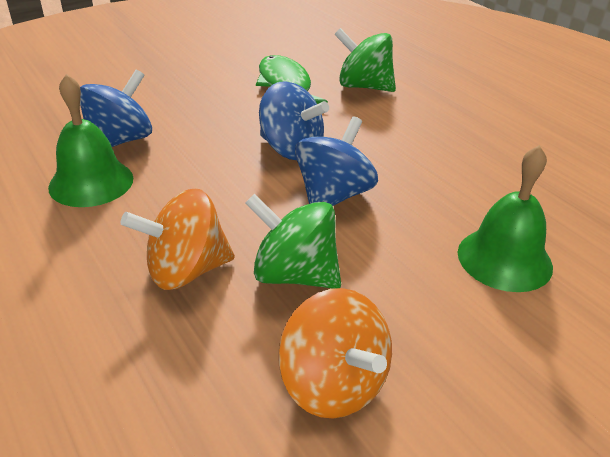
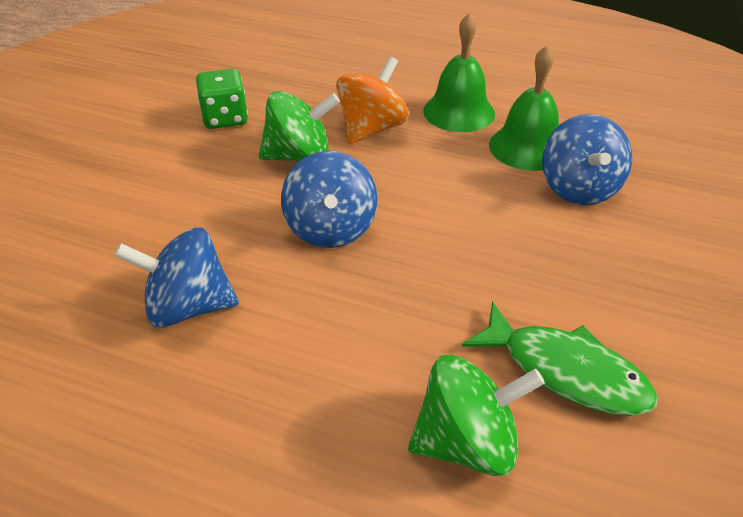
camera: 145 degrees right, 5 degrees up
(291, 149) = (424, 261): blue spinning top -> blue spinning top (188, 307)
(333, 384) = (225, 118): orange spinning top -> green dice
(504, 259) = (141, 239): green bell -> green bell (459, 112)

